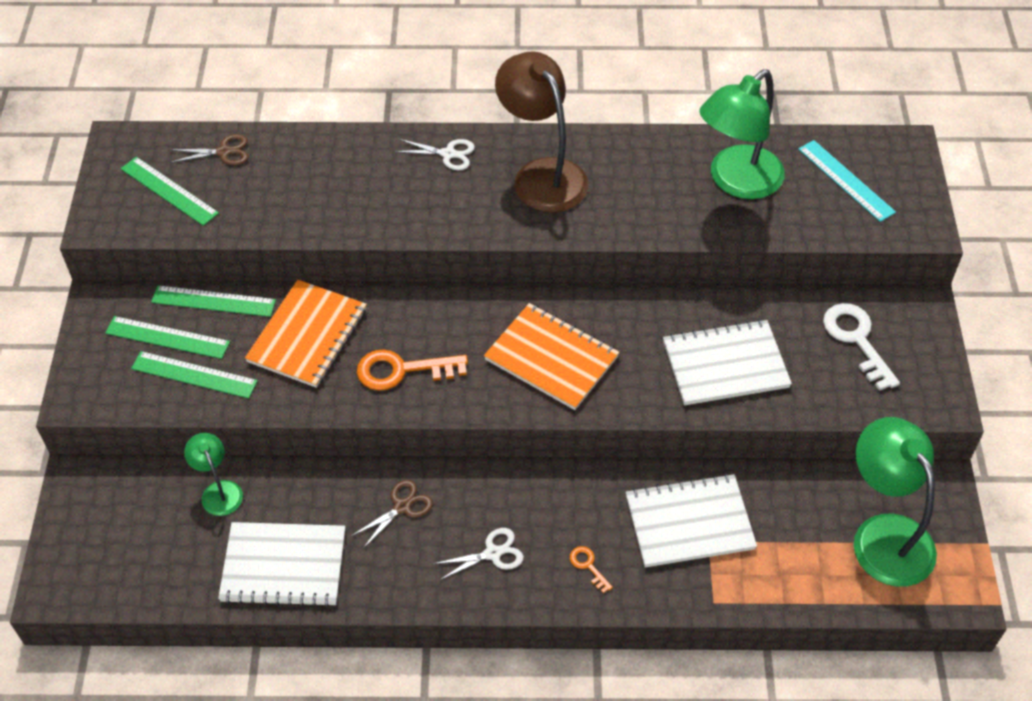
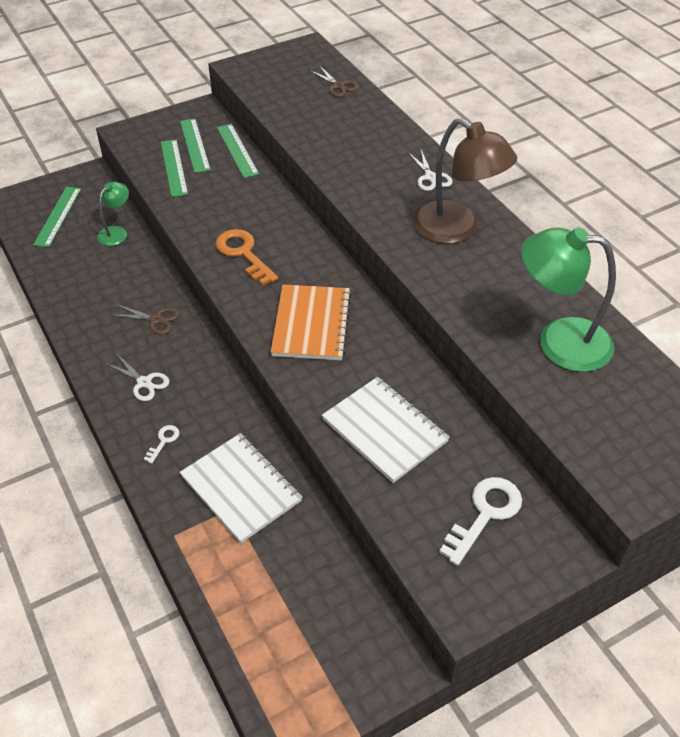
camera: 60 degrees right, 5 degrees down
(169, 191) = (286, 80): green ruler -> green ruler (58, 216)
(284, 565) = (76, 285): white notebook -> none
(307, 335) = (240, 199): orange notebook -> none
(542, 174) = (456, 230): brown lamp -> brown lamp turned 105 degrees clockwise
(588, 566) = (163, 441): orange key -> white key
(846, 180) = (634, 415): turquoise ruler -> none
(884, 535) = (315, 638): green lamp -> none

